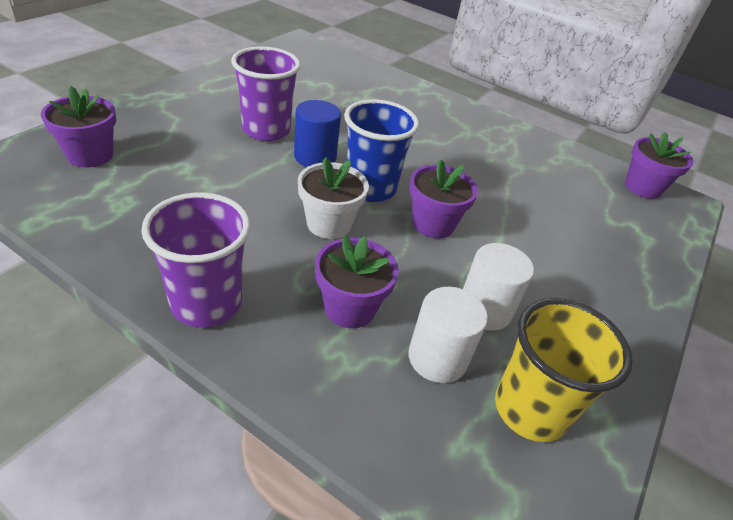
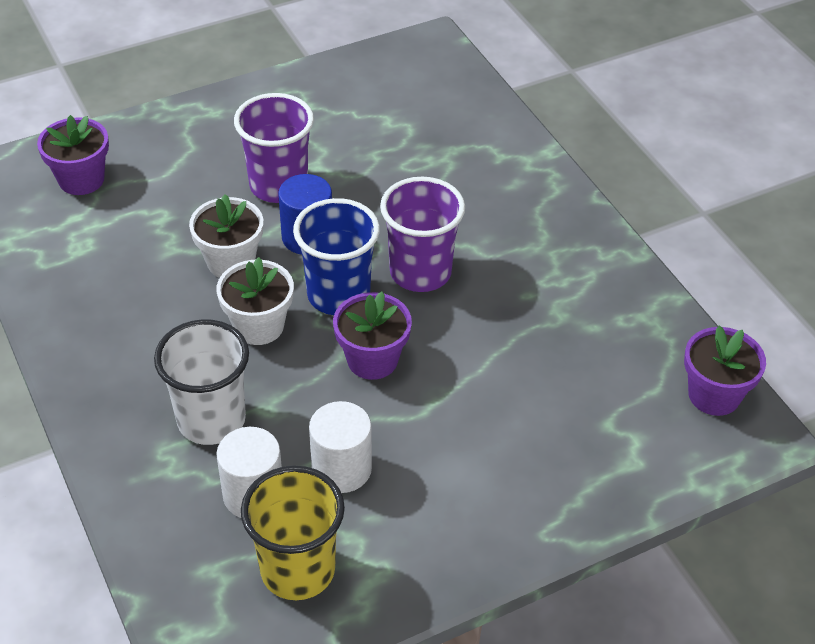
camera: 35 degrees right, 5 degrees up
(206, 303) = (92, 372): purple cup -> purple cup (420, 272)
(269, 185) = (231, 262): none -> white flower pot
(350, 308) = (211, 420): purple flower pot -> white cup

